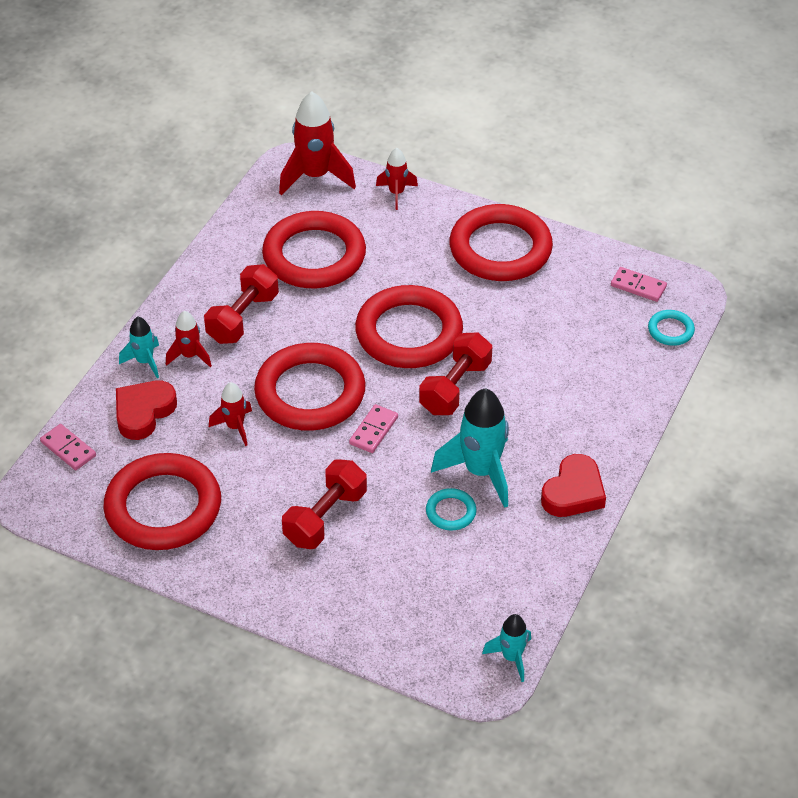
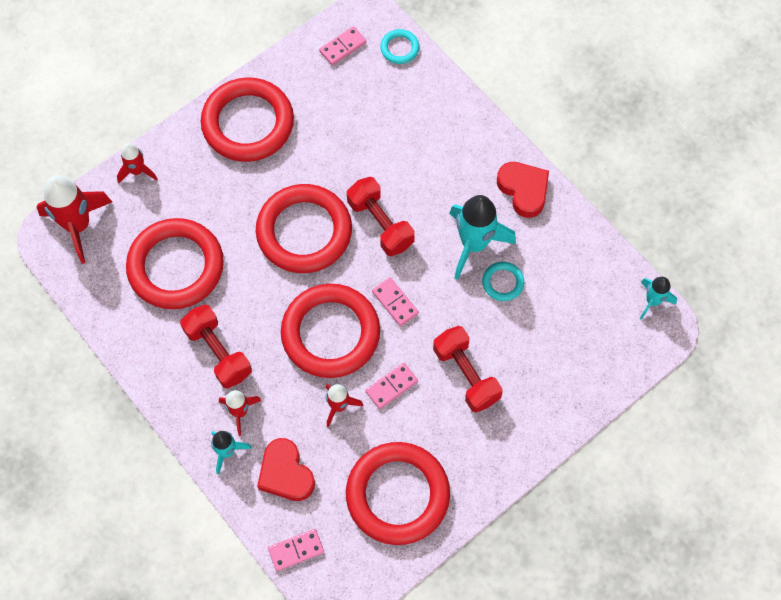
camera: 65 degrees left, 20 degrees up
(279, 461) = (391, 386): none -> pink domino

